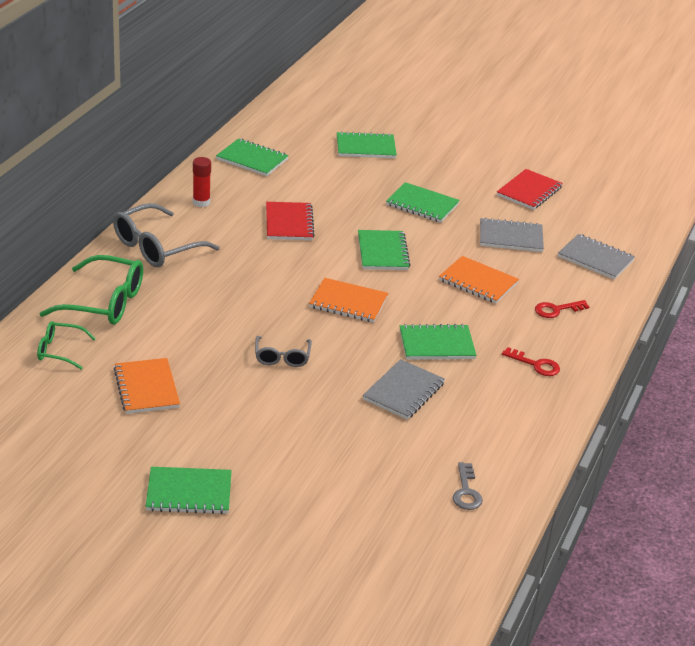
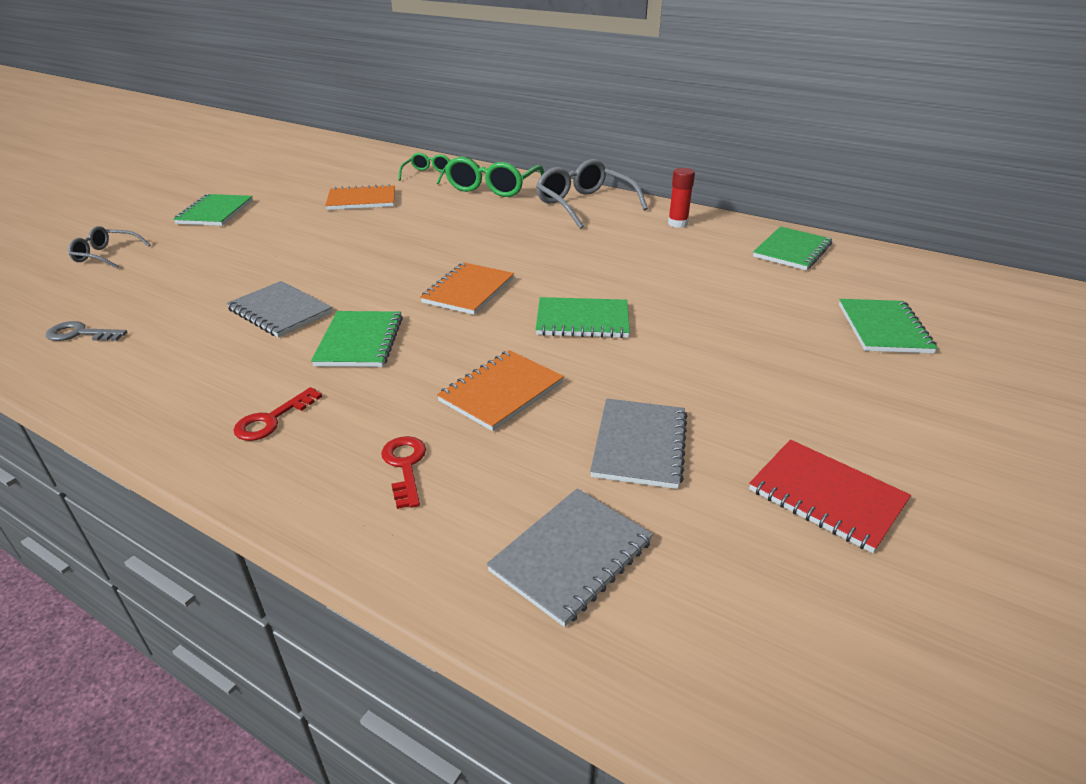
camera: 100 degrees right, 0 degrees up
(282, 357) = (378, 252): grey glasses -> grey glasses (106, 255)
(289, 223) = (644, 265): red notebook -> none
(422, 204) = (724, 363): green notebook -> none

